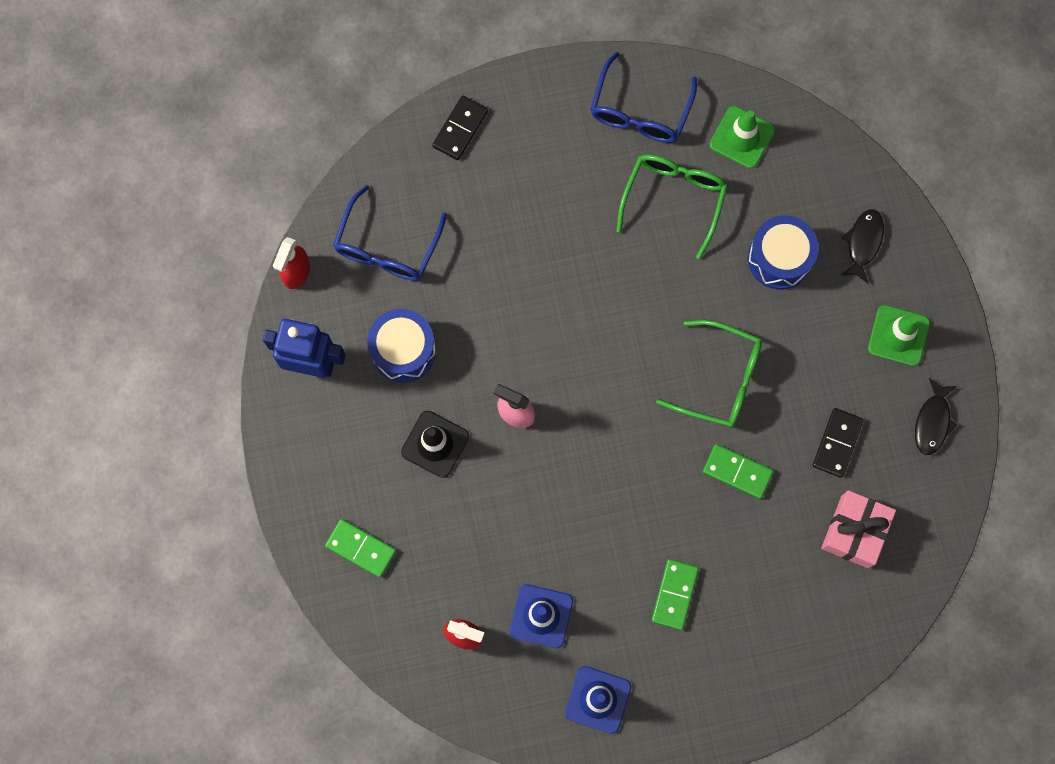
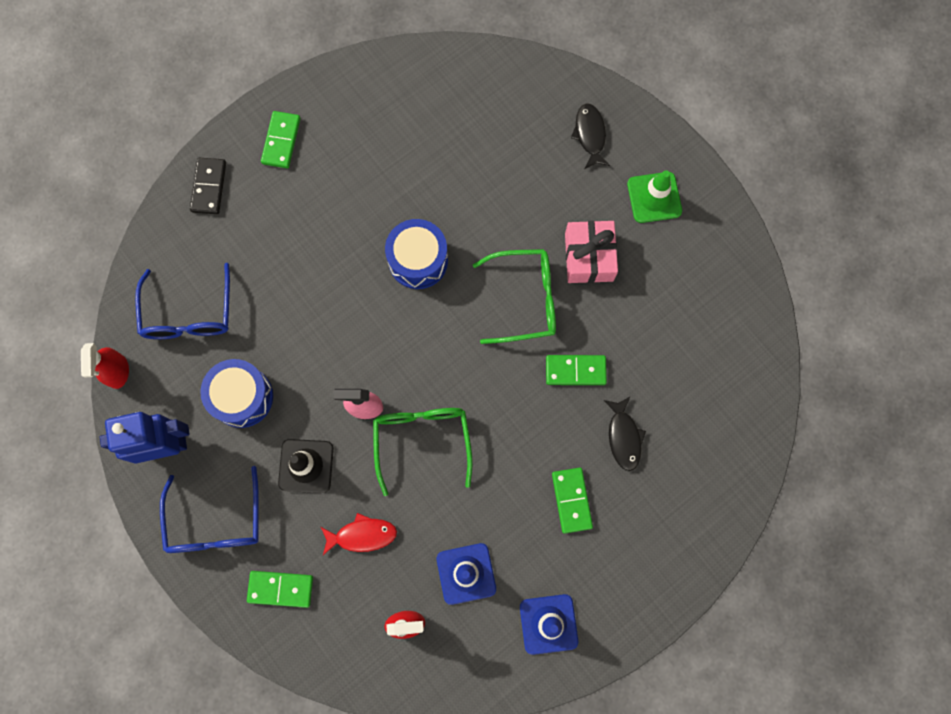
camera: 25 degrees left, 0 degrees up
(459, 534) = (362, 535): none -> red fish
(551, 113) = (281, 141): none -> green domino
(640, 111) = (356, 107): blue glasses -> blue glasses (216, 522)
(673, 199) = (417, 167): green glasses -> green glasses (422, 440)
(742, 137) = (450, 92): green traffic cone -> none
(779, 258) = (527, 177): blue drum -> blue drum (418, 260)
(837, 443) = (646, 308): black domino -> none
(854, 531) = (696, 376): pink gift -> pink gift (588, 257)
(932, 421) = (715, 255): black fish -> black fish (623, 437)

